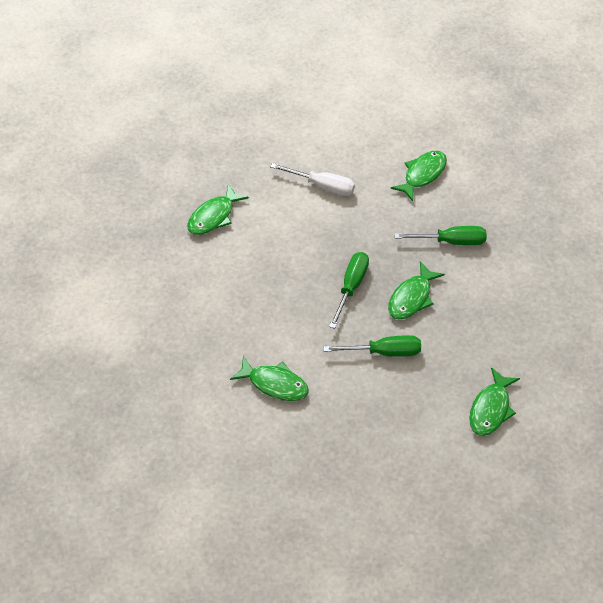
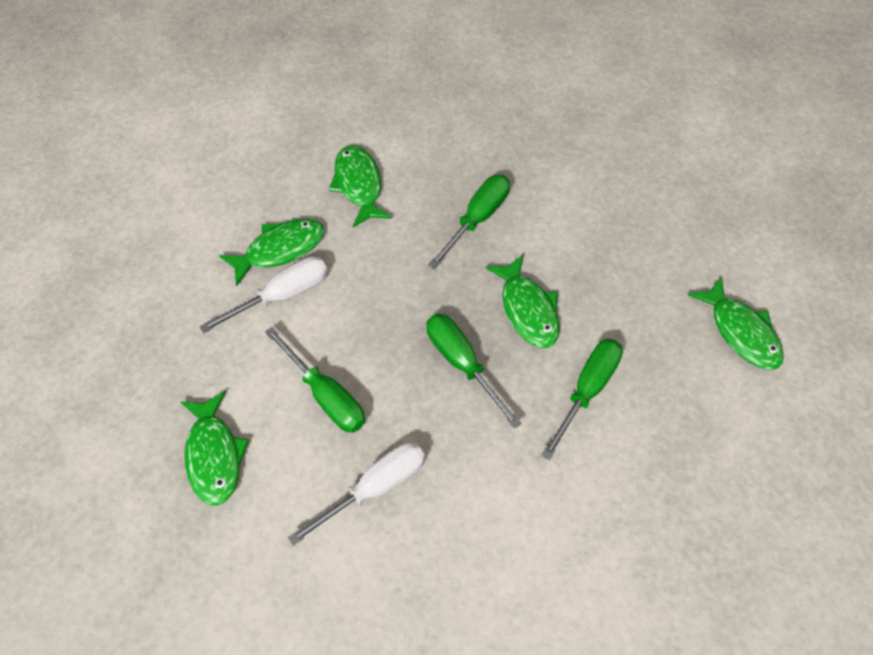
camera: 55 degrees left, 5 degrees up
(250, 290) = (375, 488): none -> white screwdriver
(274, 384) = (550, 556): green fish -> green fish (280, 249)
(282, 240) = (326, 395): none -> green screwdriver

